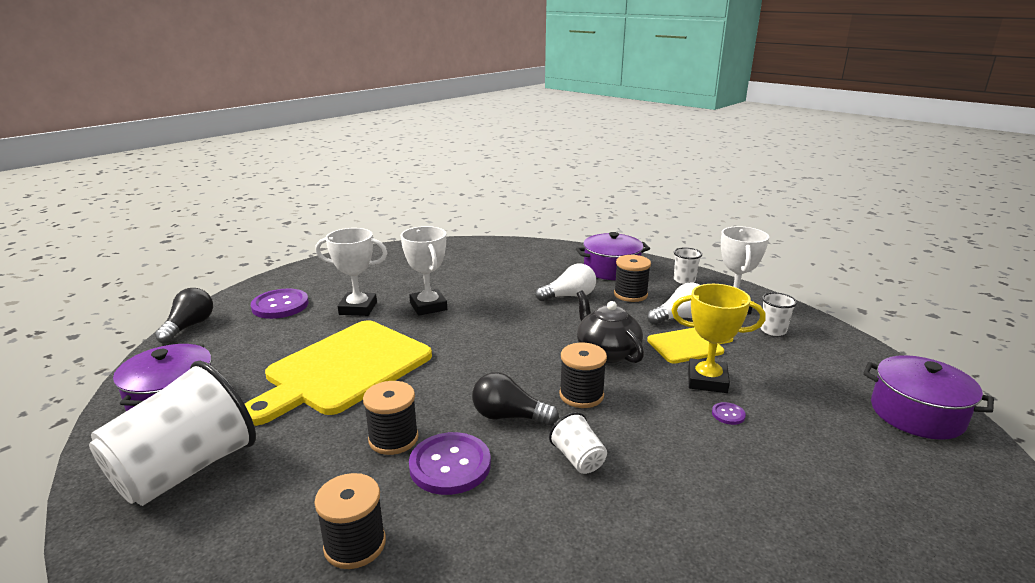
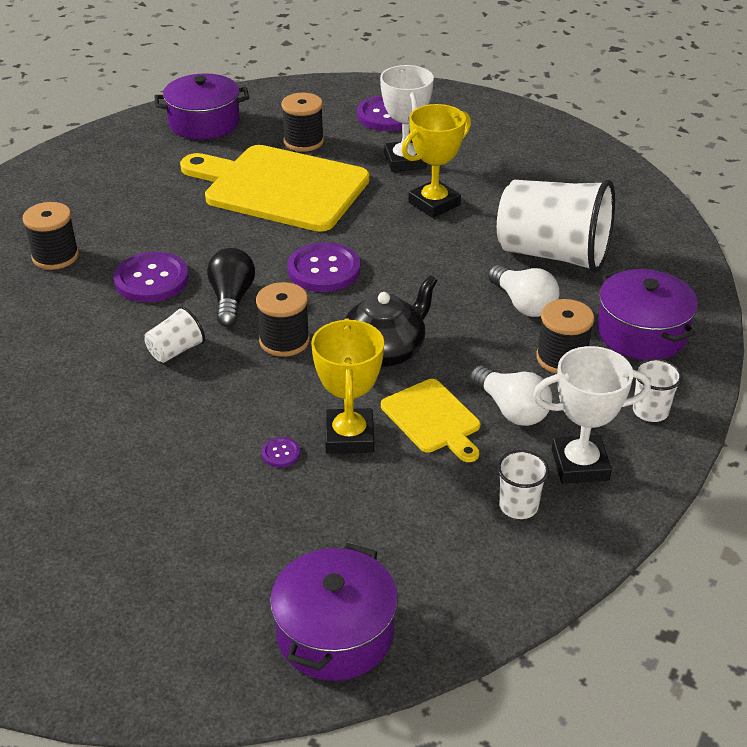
camera: 75 degrees right, 15 degrees up
(186, 470) = (120, 161): white cup -> white cup (553, 254)
(189, 326) = (322, 85): black light bulb -> none
(393, 439) = (180, 242): black spool -> black spool (303, 141)
(428, 306) = (434, 204): white trophy -> yellow trophy
(489, 364) = (324, 270): none -> purple button

